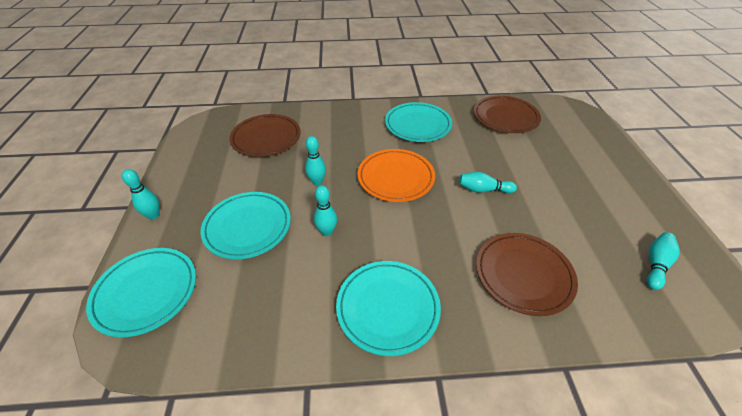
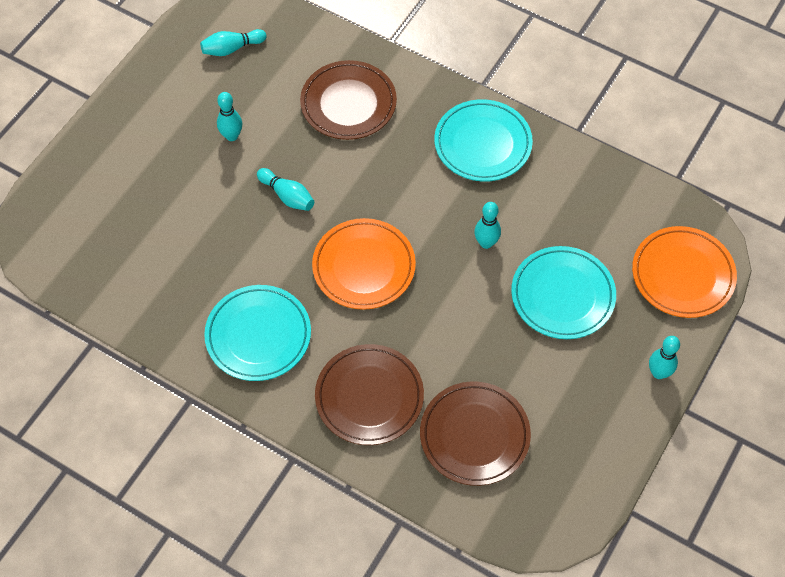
camera: 145 degrees left, 15 degrees up
(146, 292) = (682, 275): turquoise plate -> orange plate
(317, 182) = (455, 314): turquoise bowling pin -> turquoise bowling pin (232, 136)
(505, 117) = (133, 278): brown plate -> brown plate (369, 397)

